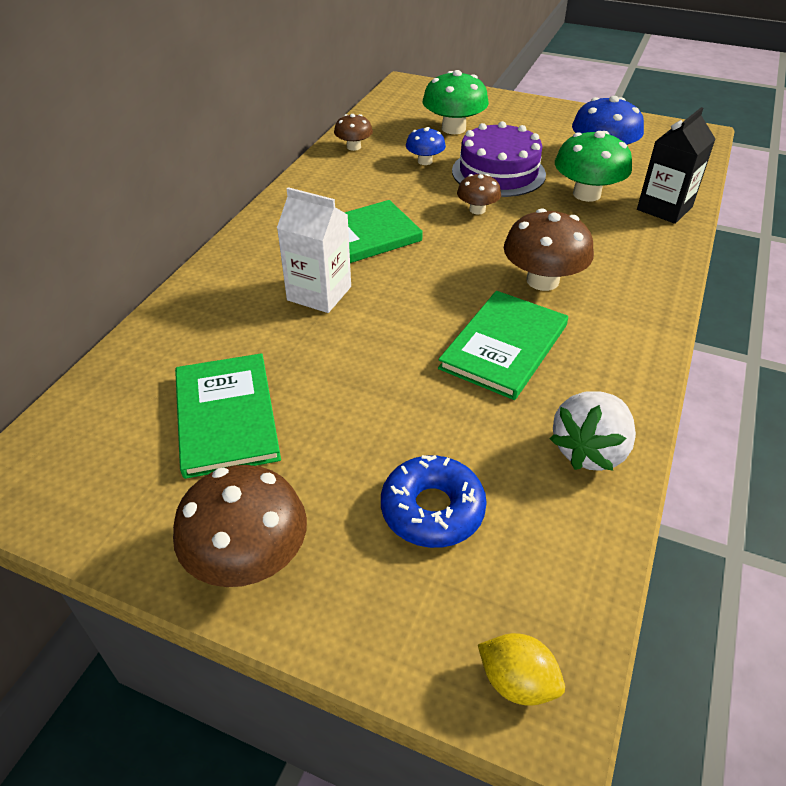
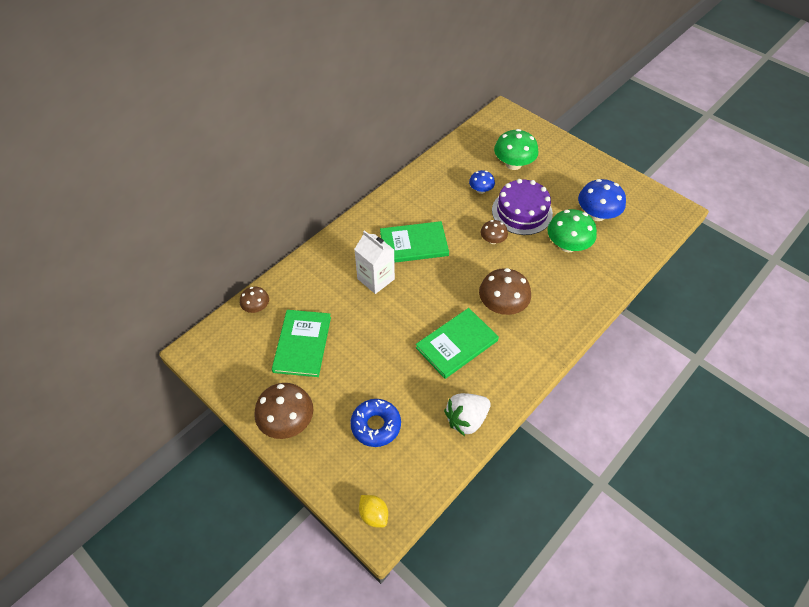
camera: 20 degrees right, 10 degrees up
(353, 147) = (442, 165): brown mushroom -> brown mushroom (256, 307)
(664, 208) = (610, 270): black carton -> none

